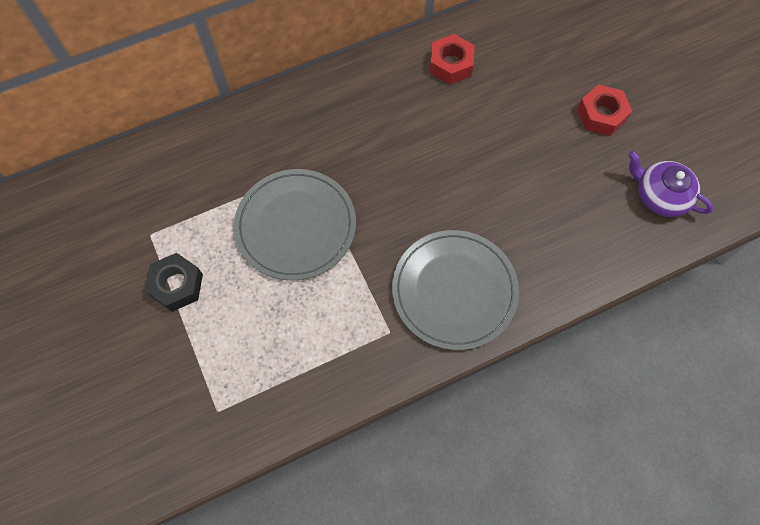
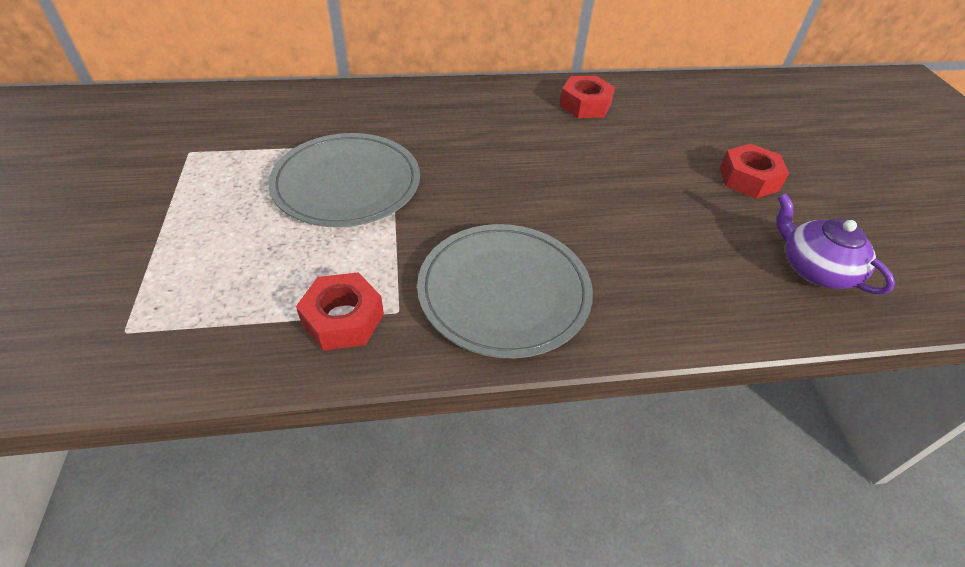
camera: 15 degrees right, 20 degrees down
(177, 285) = (181, 198): black nut -> none
(356, 351) = (343, 319): none -> red nut

